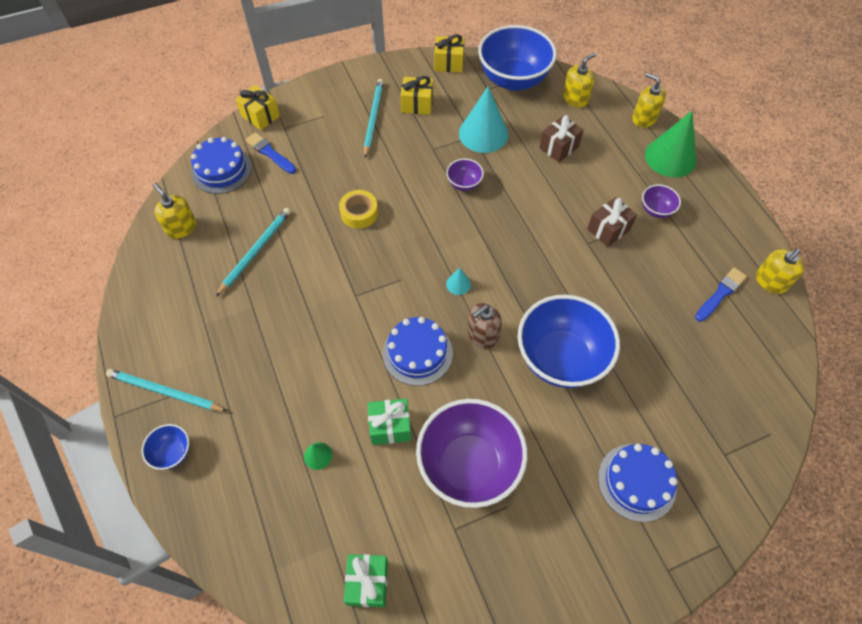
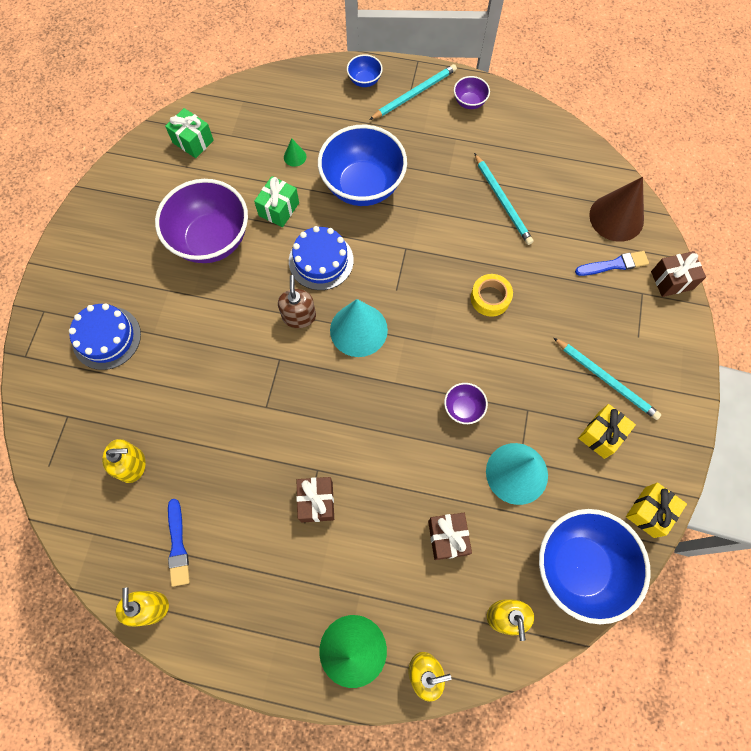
camera: 125 degrees right, 10 degrees up
(181, 227) = (565, 161): yellow soap dispenser -> yellow soap dispenser (132, 465)
(221, 170) = (616, 217): blue cake -> brown cone
(260, 116) = (672, 280): yellow gift -> brown gift
(458, 284) = (358, 330): turquoise cone -> turquoise cone, size x2.30
(560, 358) = (234, 359): blue bowl -> blue bowl (363, 186)
(656, 210) = (303, 570): purple bowl -> purple bowl (469, 102)

